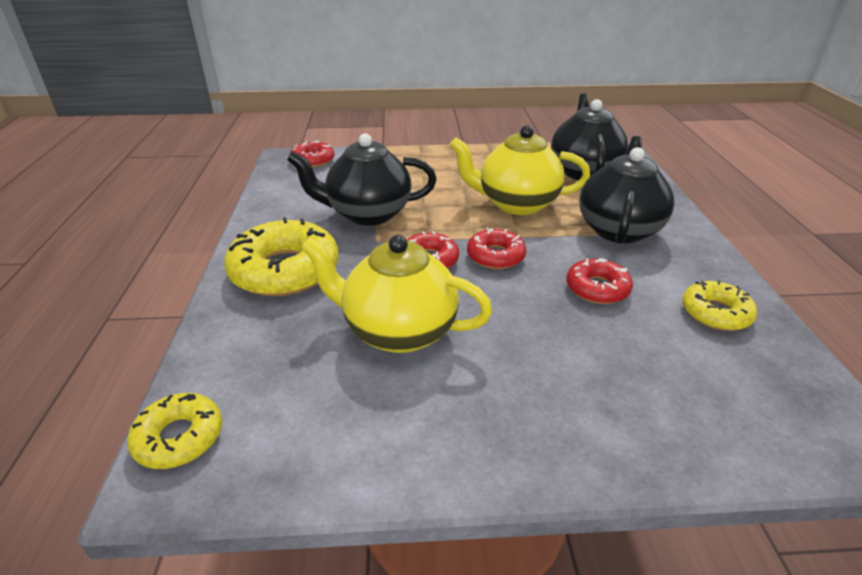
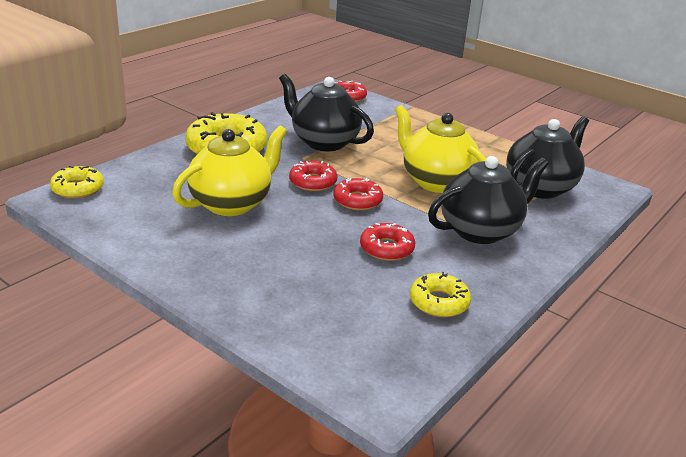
camera: 40 degrees right, 5 degrees down
(398, 331) = (232, 203): yellow teapot -> yellow teapot turned 75 degrees clockwise

